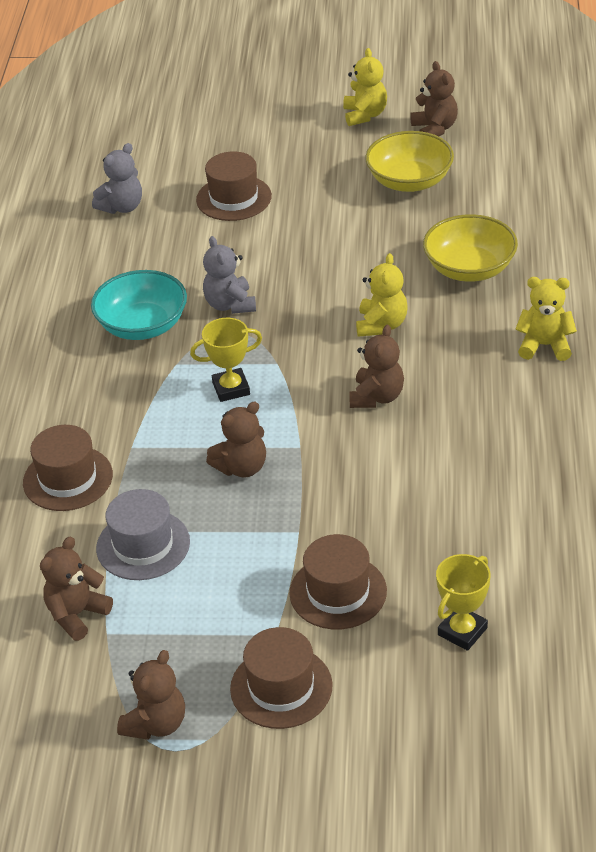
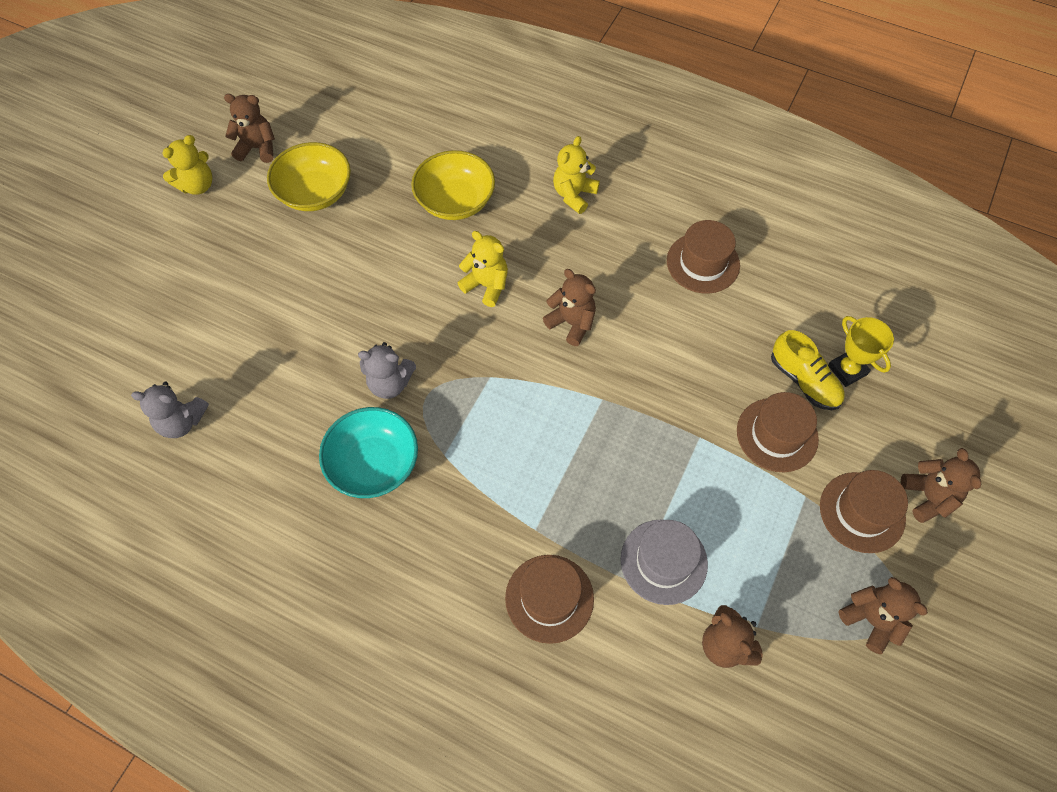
camera: 70 degrees left, 20 degrees up
(122, 207) = (182, 422): grey teddy bear -> grey teddy bear turned 120 degrees clockwise
(231, 388) = (502, 423): yellow trophy -> none
(234, 198) = (240, 326): brown hat -> brown hat (703, 263)
(242, 467) = (605, 450): brown teddy bear -> brown teddy bear (928, 497)
(365, 115) = (197, 185): yellow teddy bear -> yellow teddy bear turned 120 degrees clockwise
(423, 597) = (804, 380): none -> yellow shoe

